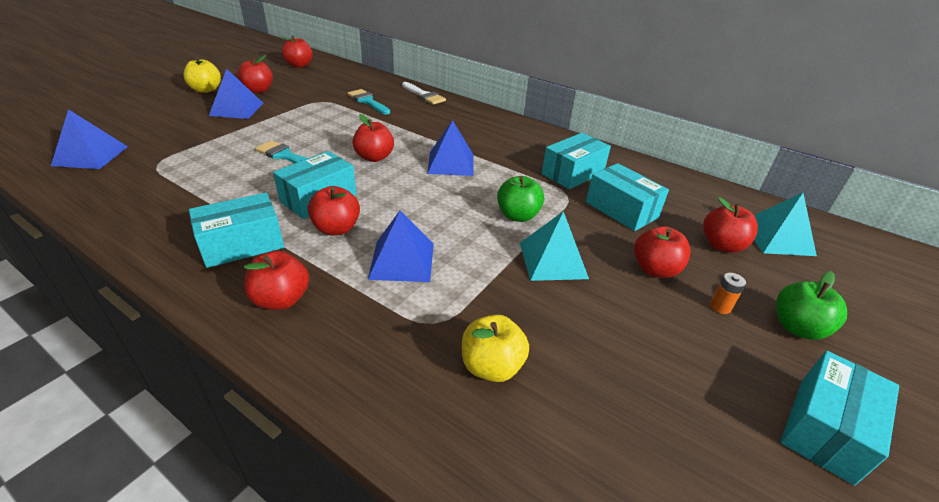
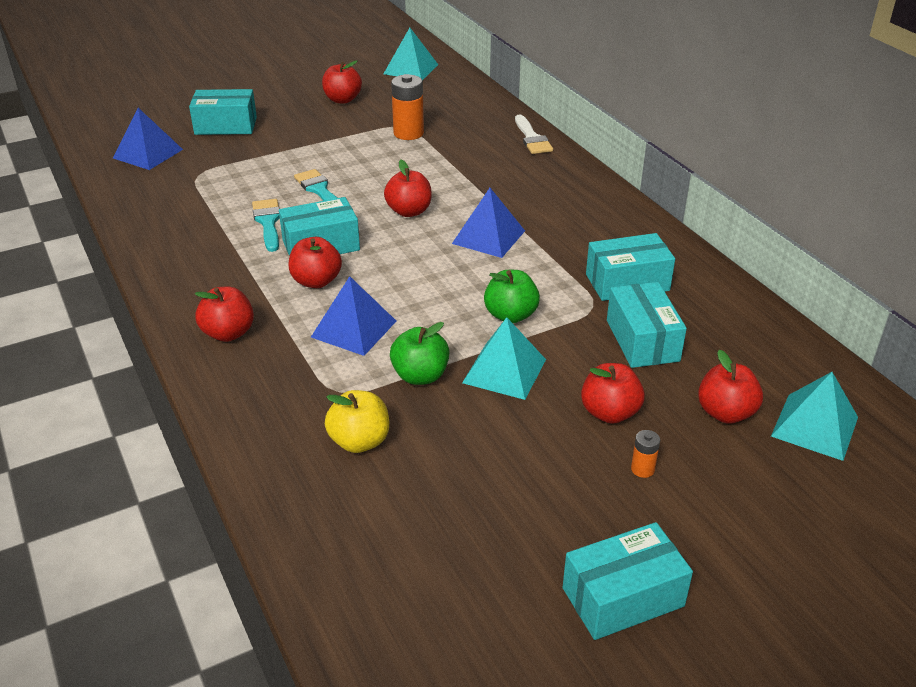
camera: 30 degrees right, 0 degrees up
(206, 90) = (289, 90): yellow apple -> none
(236, 109) = (306, 121): blue pyramid -> none
(242, 244) = (226, 275): turquoise box -> turquoise box (226, 126)
(299, 65) = (411, 69): red apple -> turquoise pyramid
(330, 105) = (408, 133): none -> orange battery
(367, 101) = (455, 136): turquoise brush -> turquoise brush (268, 222)
(797, 327) = (710, 516): green apple -> green apple (420, 376)

